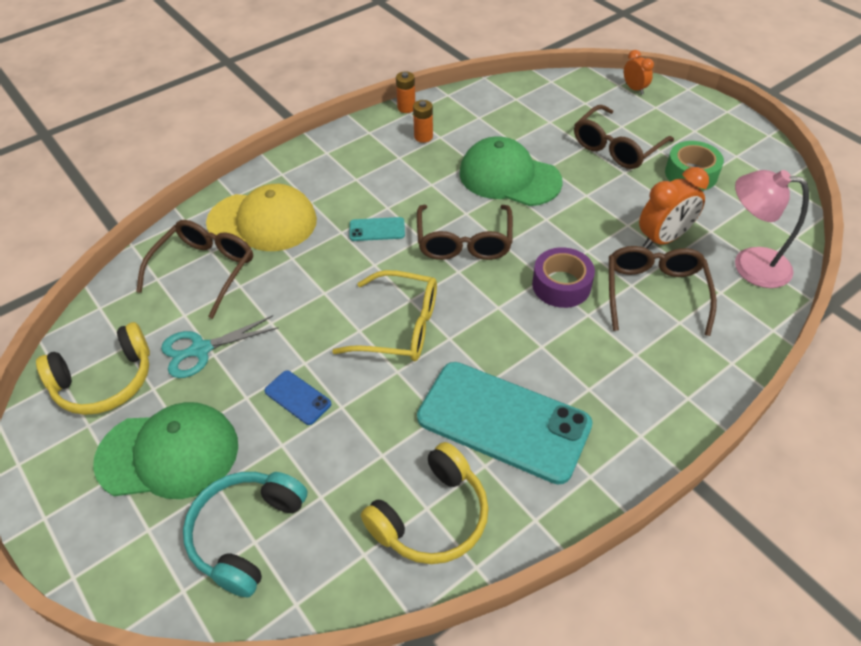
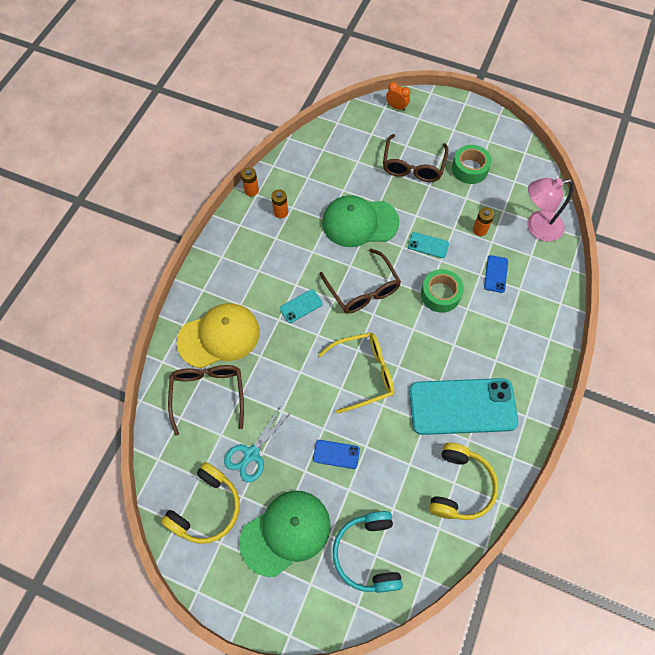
camera: 30 degrees left, 15 degrees up
(561, 285) = (440, 294): purple tape -> green tape
(581, 229) = (428, 245): none -> turquoise phone
(655, 293) = (496, 274): brown glasses -> blue phone
(663, 239) = (480, 230): orange clock -> orange battery

